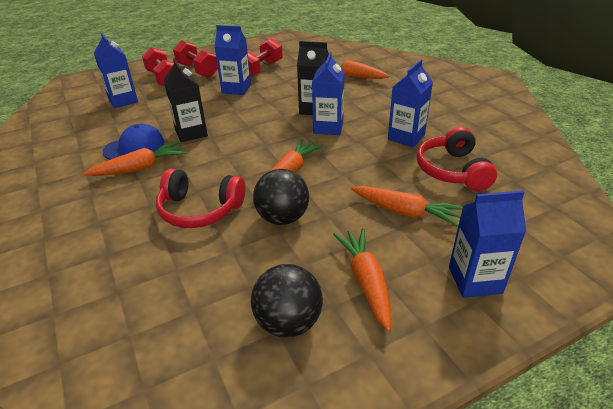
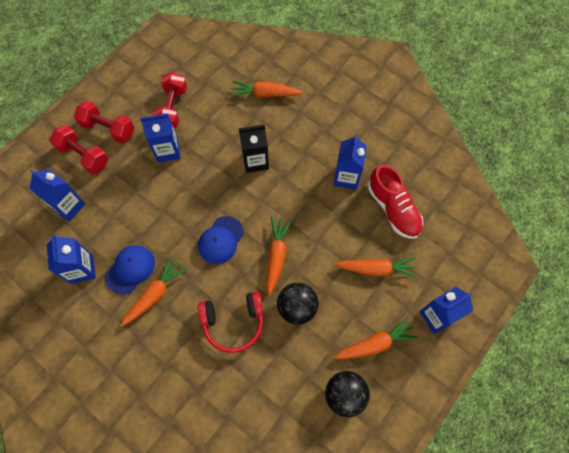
camera: 25 degrees left, 30 degrees up
(191, 133) = (167, 233): black carton -> none
(238, 148) = (221, 240): none -> blue cap
(328, 127) = (280, 185): blue carton -> blue carton (82, 269)
(366, 281) = (375, 344): orange carrot -> orange carrot turned 105 degrees clockwise
(452, 170) = (393, 209): red headphones -> red shoe

